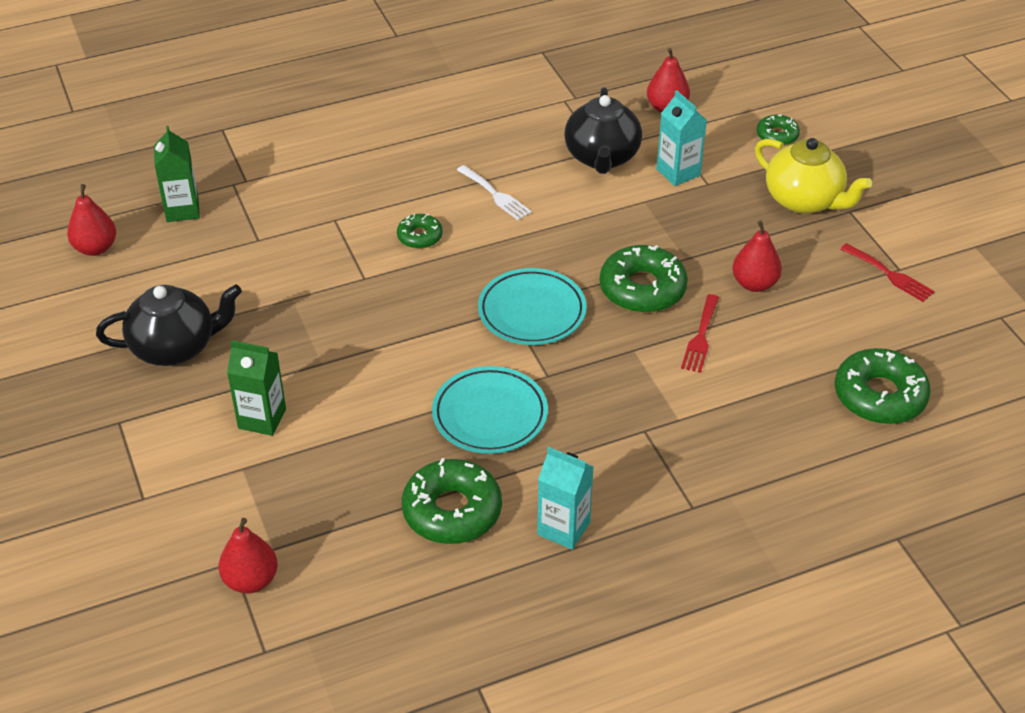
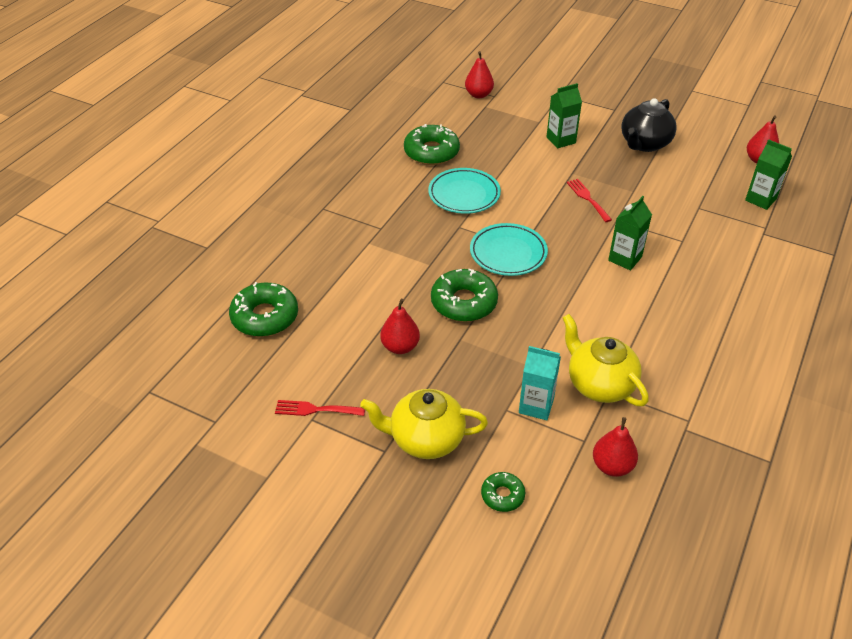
camera: 140 degrees right, 0 degrees up
(420, 236) = (625, 259): green donut -> green carton
(495, 195) = (624, 311): white fork -> none
(563, 528) = (375, 170): turquoise carton -> none
(602, 157) = (599, 384): black teapot -> yellow teapot
(700, 337) = (400, 293): red fork -> red fork (587, 198)

